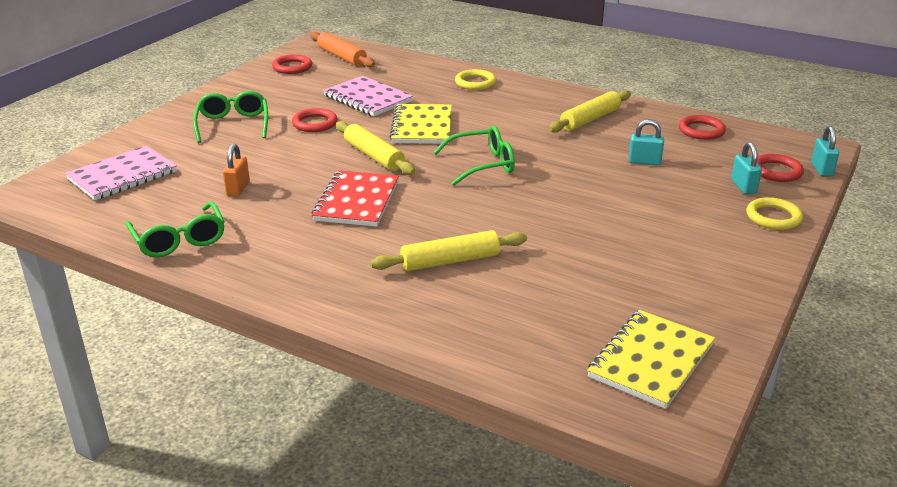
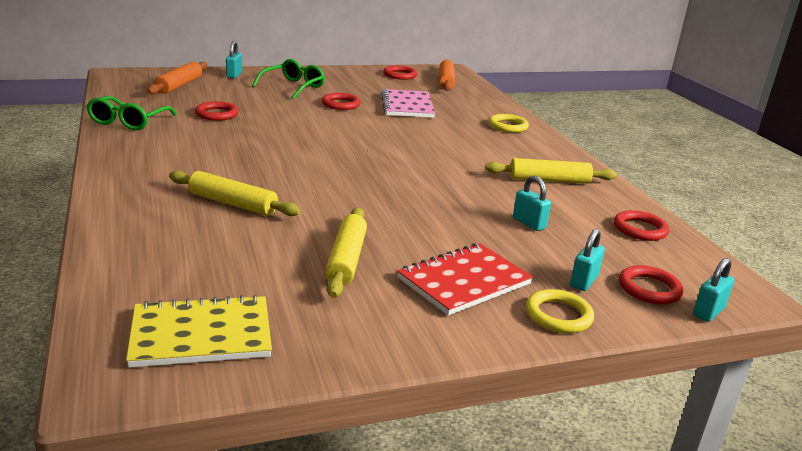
camera: 40 degrees right, 5 degrees down
(122, 176) = (179, 85): pink notebook -> orange rolling pin
(147, 138) = (234, 75): none -> turquoise padlock
(238, 189) = (216, 114): orange padlock -> red ring
(356, 201) = (262, 148): red notebook -> red notebook (464, 281)
(374, 156) = (333, 133): yellow rolling pin -> yellow rolling pin (346, 260)
(422, 126) = (405, 132): yellow notebook -> none
(482, 164) = (393, 168): green glasses -> none

